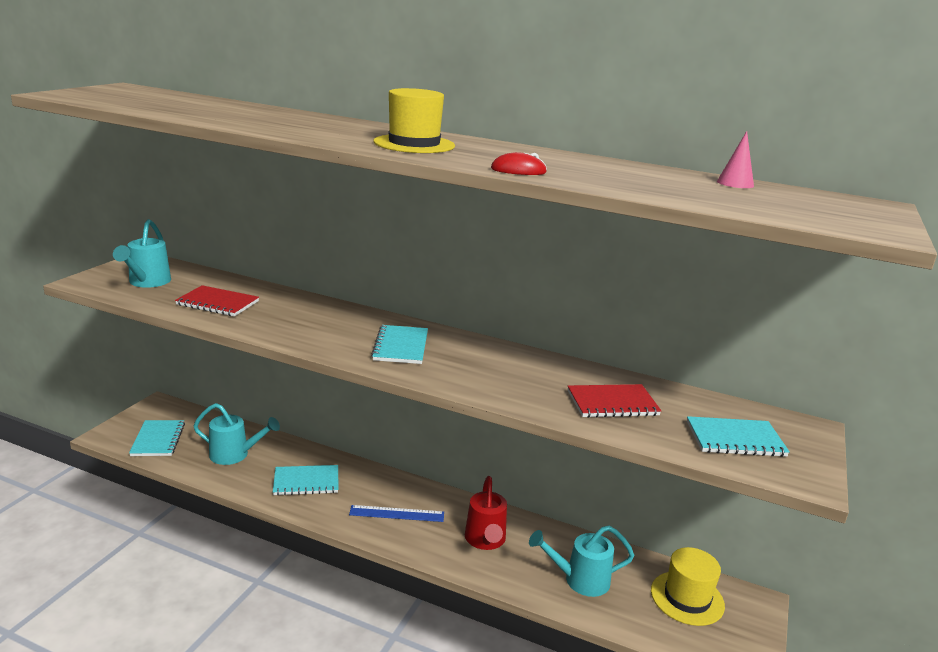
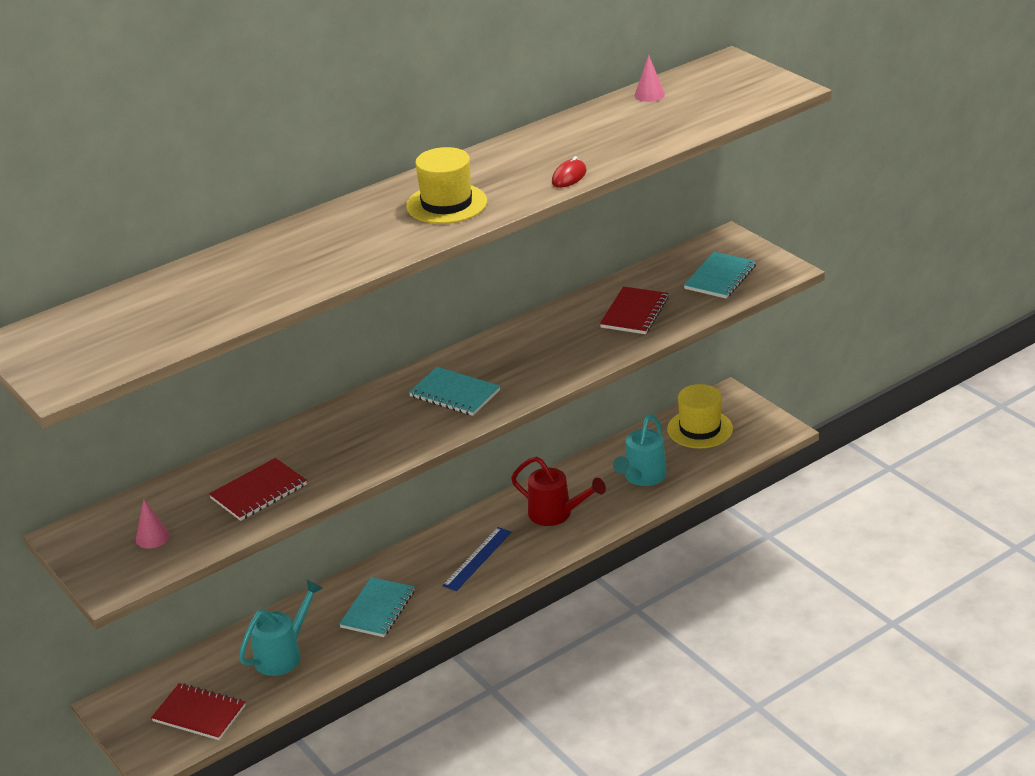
camera: 55 degrees left, 10 degrees up
(147, 282) = (152, 537): turquoise watering can -> pink cone
(158, 440) = (199, 713): turquoise notebook -> red notebook

